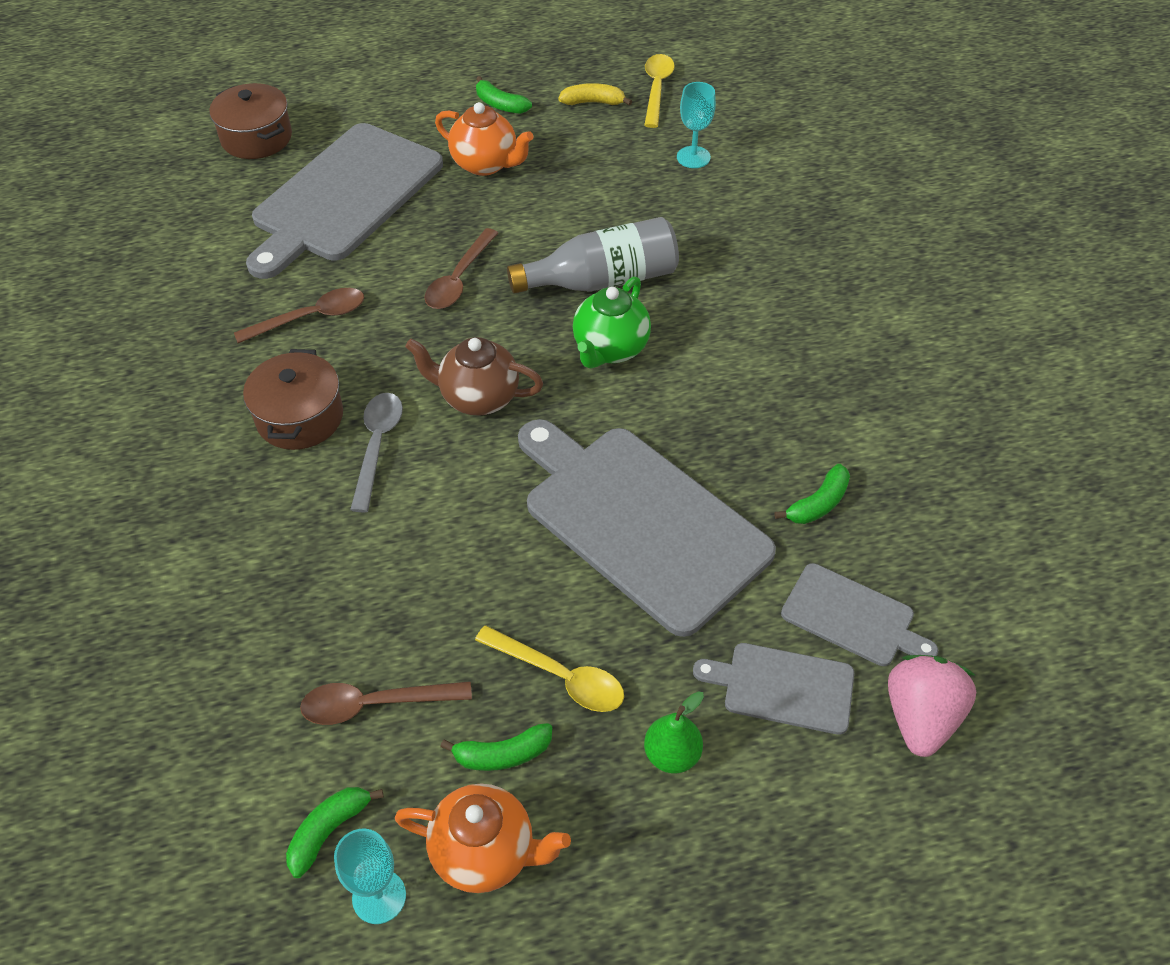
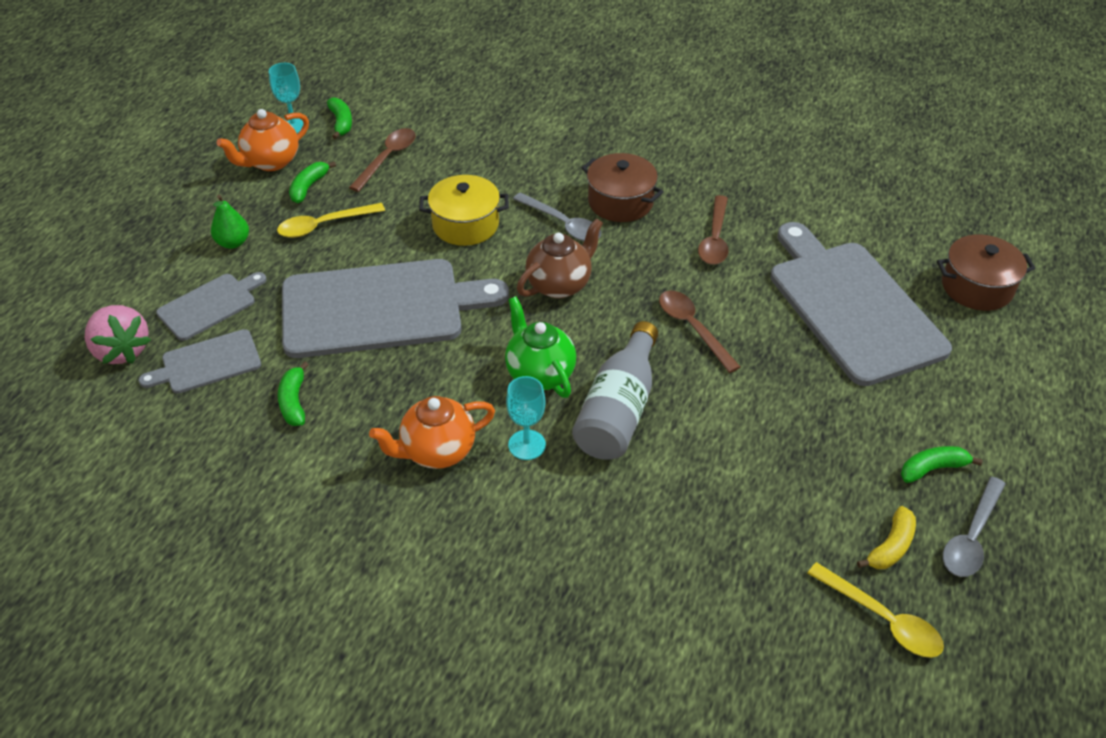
camera: 125 degrees right, 5 degrees down
(445, 532) = (465, 224): none -> yellow pot
(486, 164) = (837, 412): orange teapot -> orange teapot (437, 451)
(548, 73) = (971, 537): none -> grey spoon
(693, 157) = (737, 576): turquoise goblet -> turquoise goblet (527, 445)

